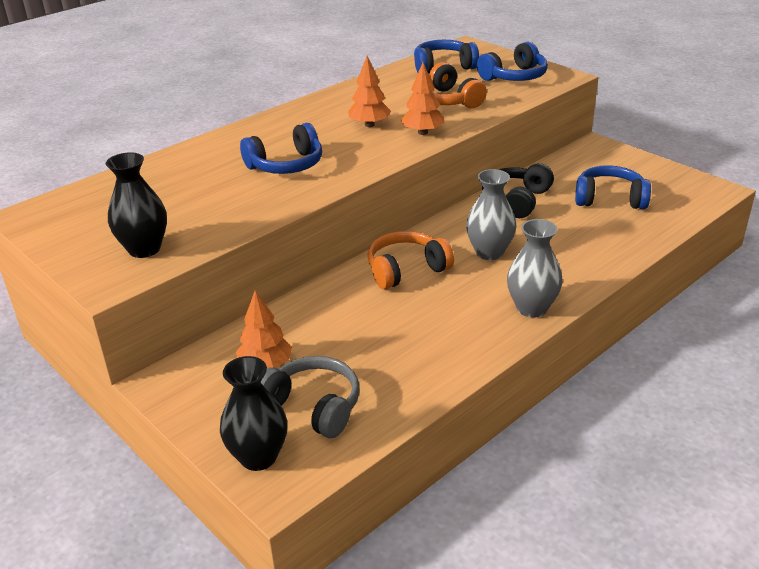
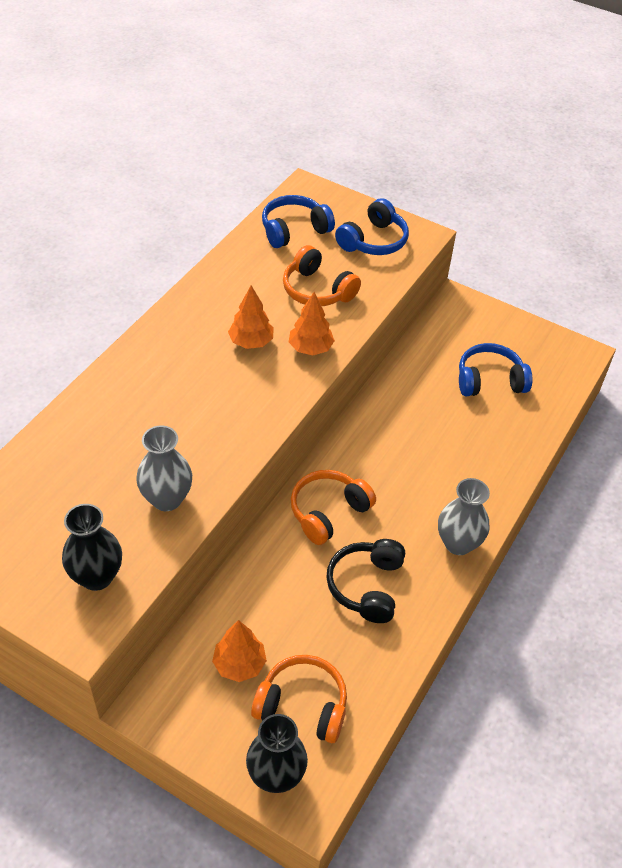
camera: 20 degrees left, 15 degrees up
(286, 165) = (189, 421): blue headphones -> none
(312, 407) = (302, 706): grey headphones -> orange headphones
(489, 252) = (399, 474): grey vase -> grey vase (167, 499)
(516, 200) = (403, 395): black headphones -> black headphones (367, 586)

